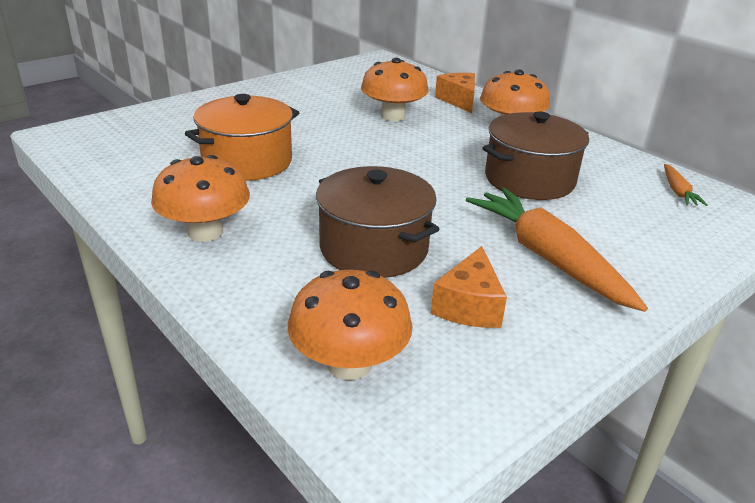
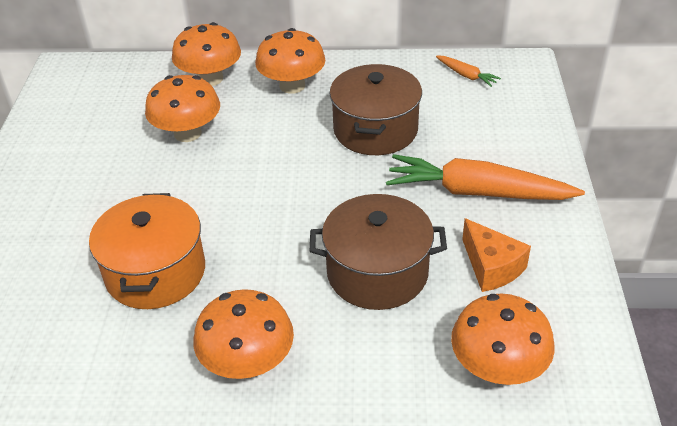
camera: 45 degrees left, 10 degrees up
(459, 100) = (210, 79): orange cheese -> orange mushroom

